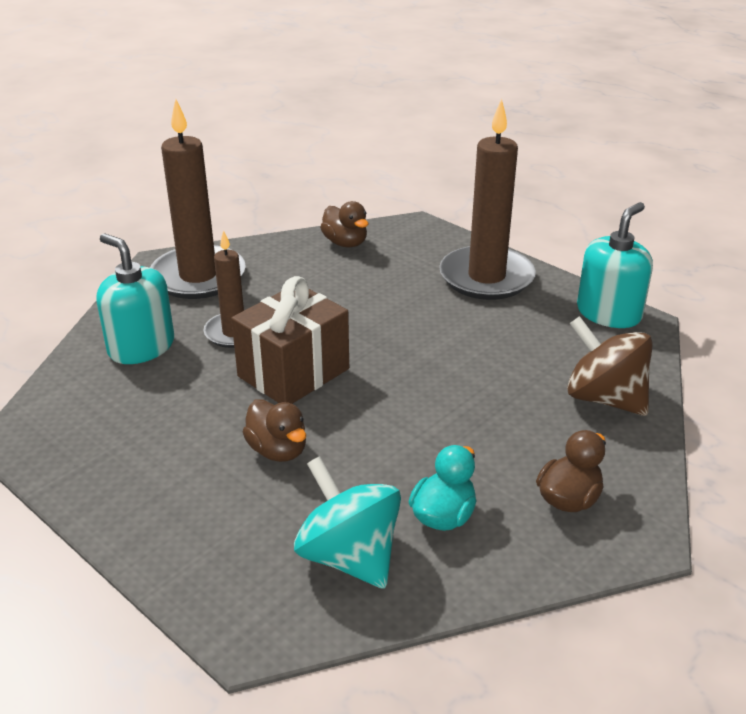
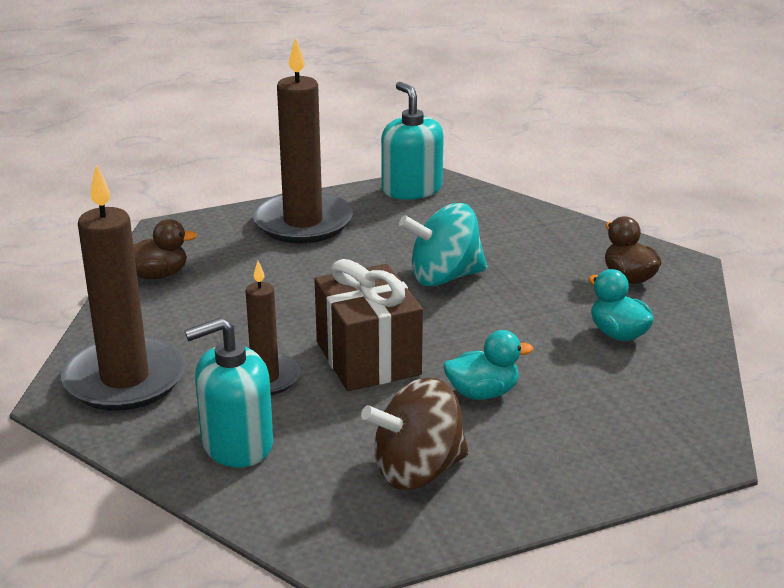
camera: 65 degrees left, 5 degrees down
(278, 450) = (483, 393): brown duck -> turquoise duck
(349, 556) = (641, 388): turquoise spinning top -> turquoise spinning top (444, 277)
(604, 398) = (522, 227): brown spinning top -> brown spinning top (417, 470)

